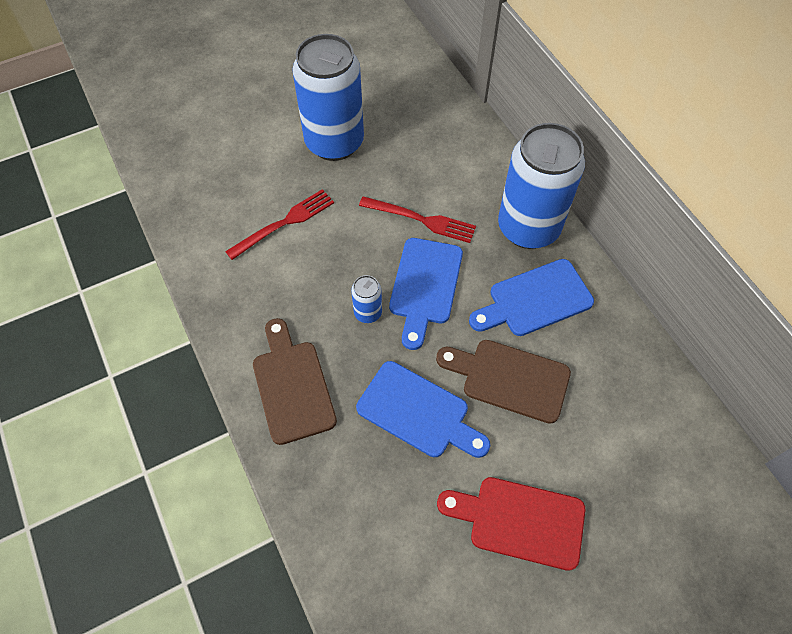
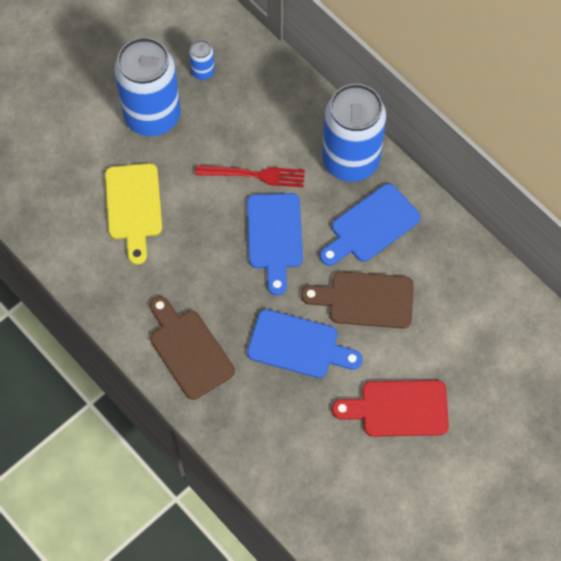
camera: 15 degrees left, 5 degrees up
(285, 222) = (133, 207): red fork -> yellow cutting board
(368, 313) = (232, 272): blue can -> blue can (203, 72)

